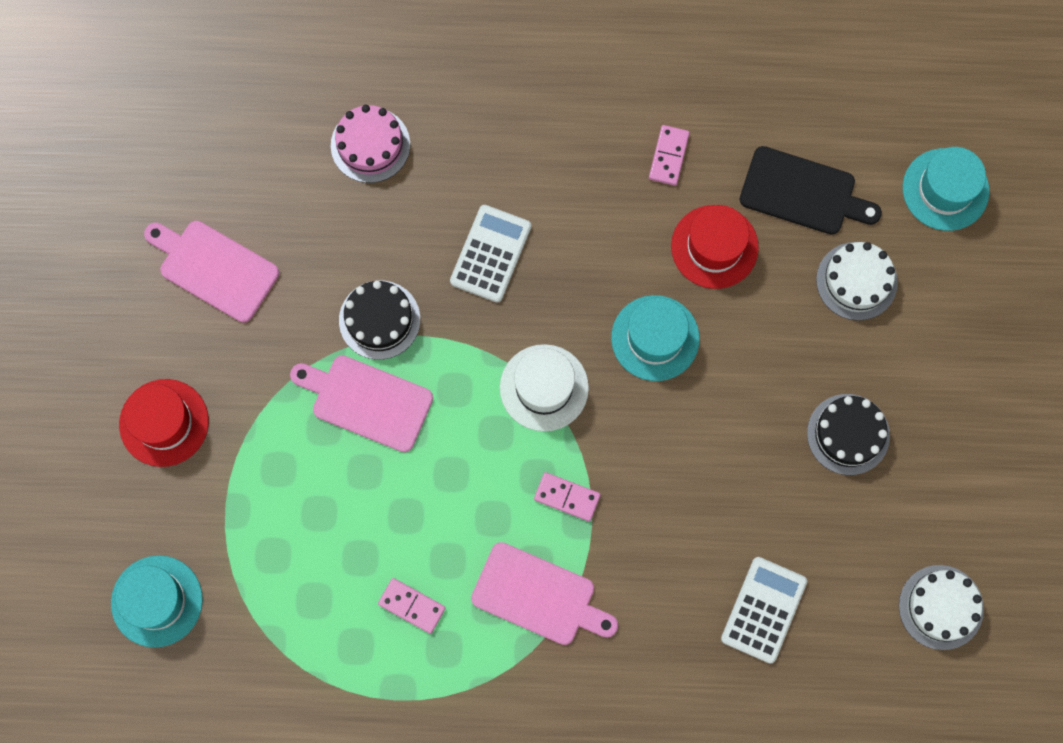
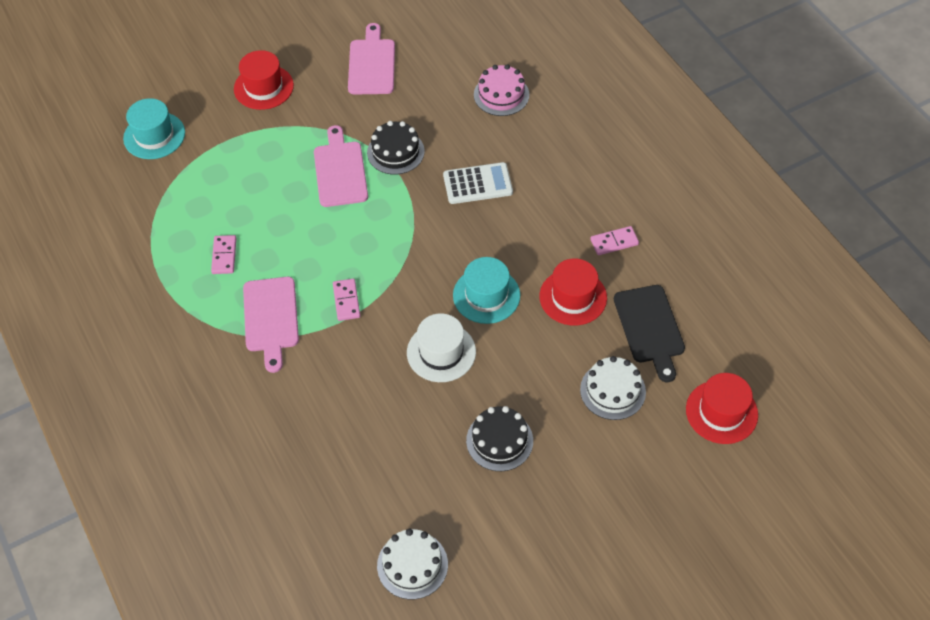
camera: 60 degrees right, 20 degrees down
(544, 387) = (410, 253): white hat -> white hat (441, 352)
(763, 610) = (340, 451): white calculator -> none
(945, 189) = (721, 412): turquoise hat -> red hat

